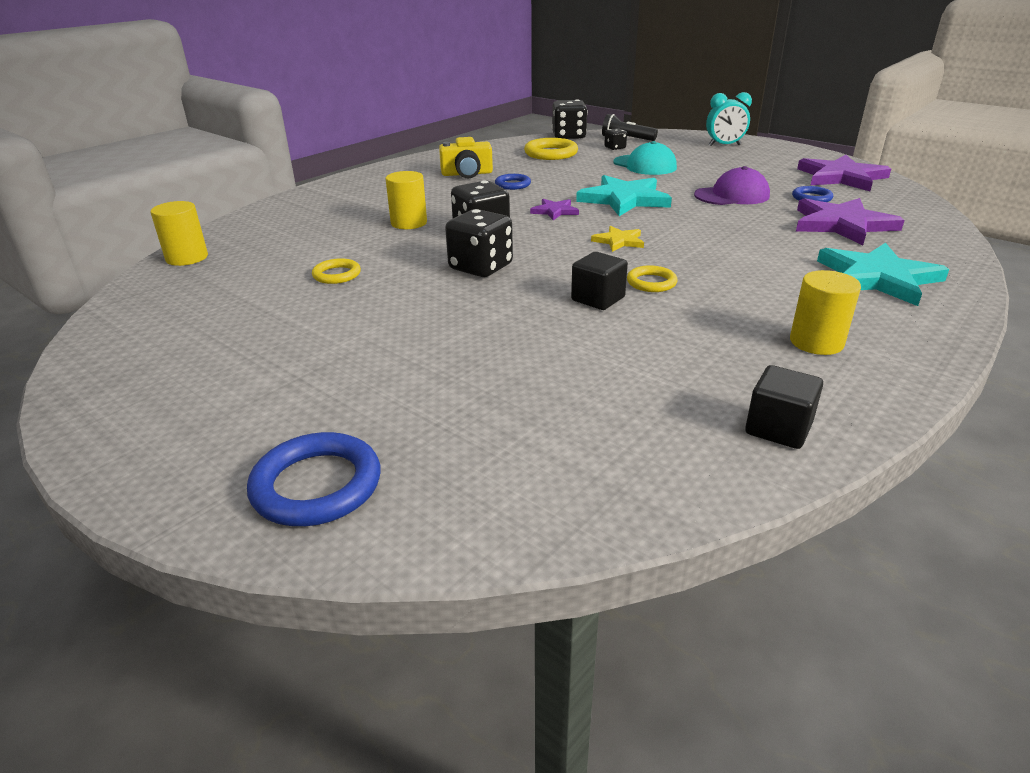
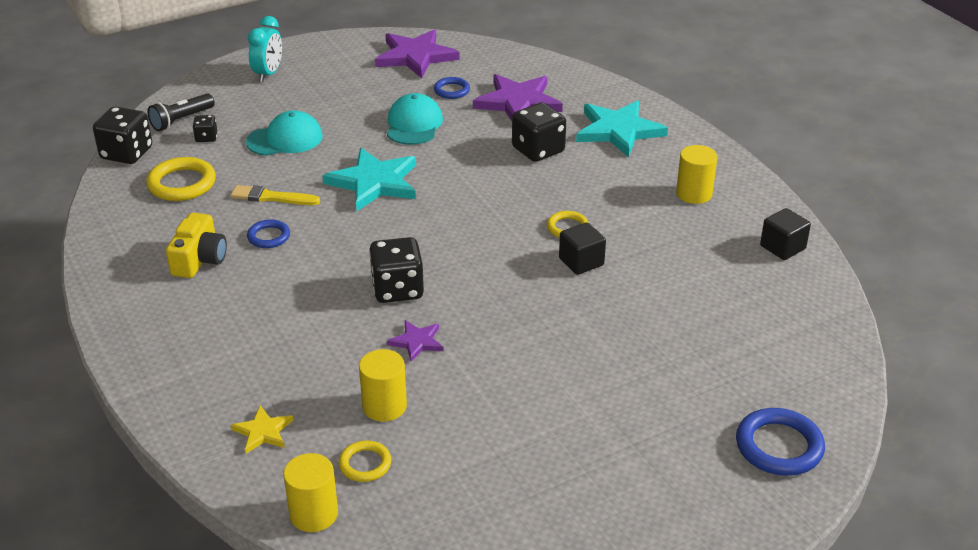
camera: 70 degrees left, 5 degrees up
(337, 275) = (439, 400): yellow ring -> yellow ring (365, 464)
(409, 223) = (331, 331): yellow cylinder -> yellow cylinder (384, 406)
(481, 267) = (480, 307): black dice -> black dice (538, 150)
(555, 211) = (373, 231): purple star -> purple star (417, 342)
(563, 176) = (272, 197): none -> yellow brush
(619, 241) = (474, 217): yellow star -> yellow star (263, 432)
(732, 195) = (414, 124): purple cap -> turquoise cap

